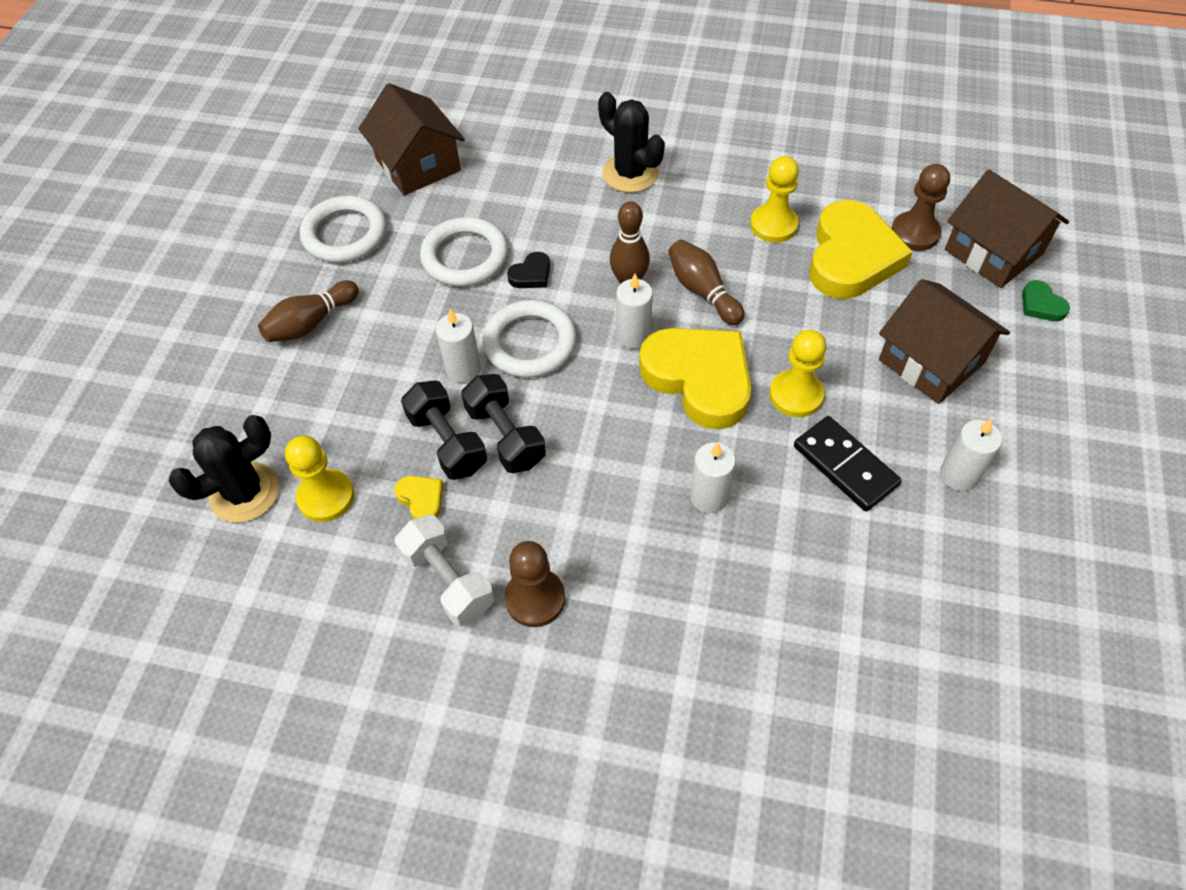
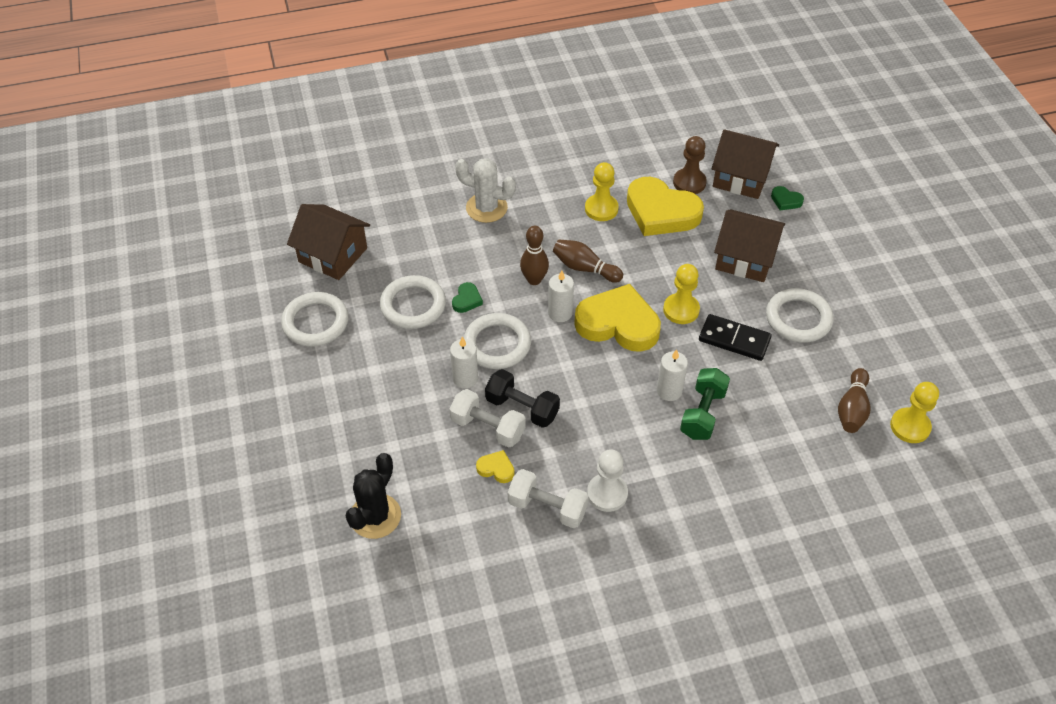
camera: 30 degrees left, 5 degrees down
(311, 323) = (337, 391): brown bowling pin -> brown bowling pin (852, 409)
(326, 497) = (432, 494): yellow pawn -> yellow pawn (910, 426)
(447, 442) = (488, 427): black dumbbell -> white dumbbell
(531, 274) = (467, 300): black heart -> green heart
(535, 598) = (607, 493): brown pawn -> white pawn
(630, 173) = (486, 208): black cactus -> white cactus
(735, 548) = (703, 413): none -> green dumbbell
(851, 257) = (661, 212): yellow heart -> yellow heart turned 135 degrees clockwise
(958, 475) = (798, 318): white candle -> white ring

